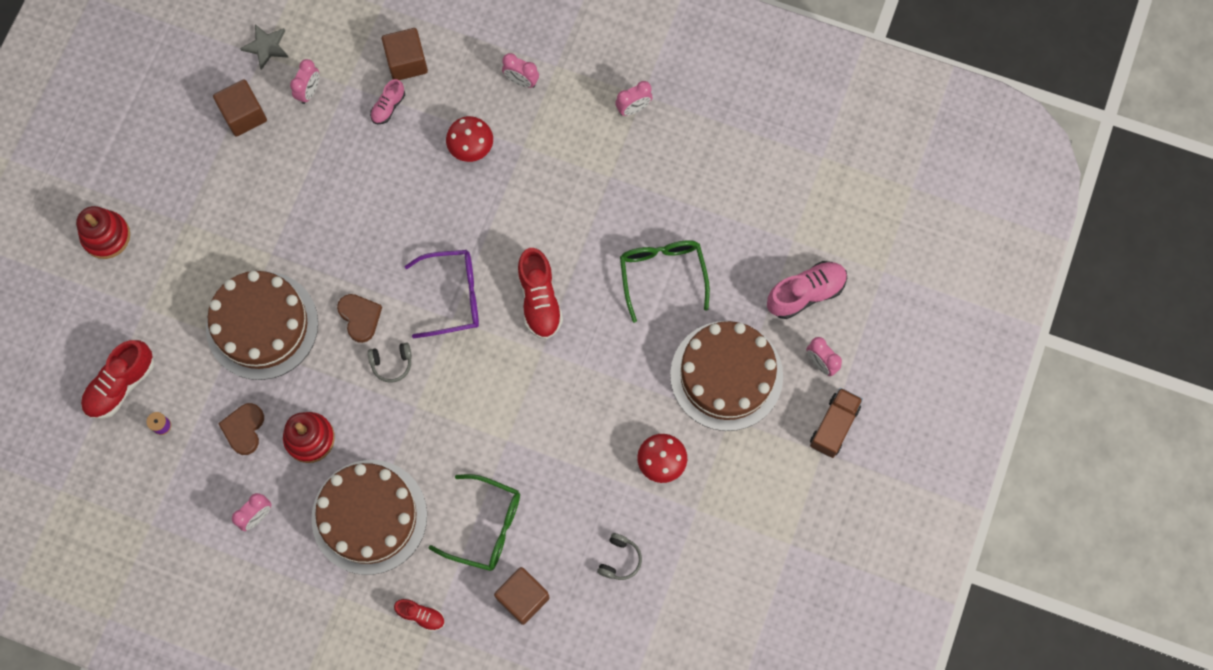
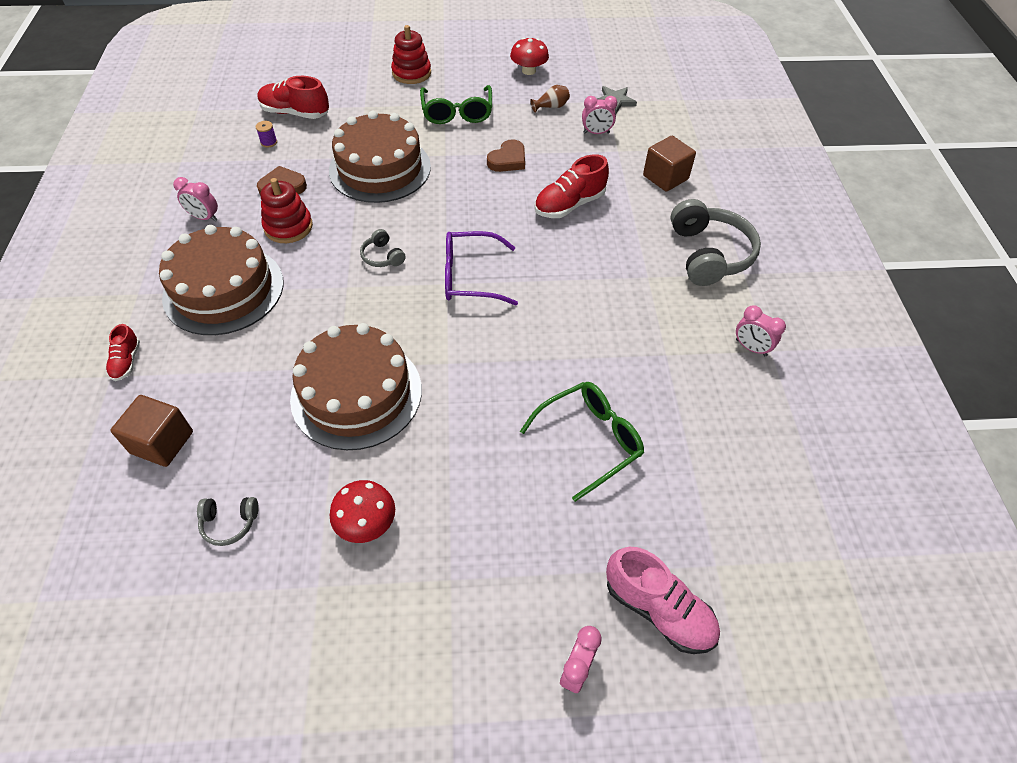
camera: 65 degrees right, 20 degrees down
(244, 115) = (551, 107): brown cube -> brown vase
(360, 317) = (416, 222): brown heart -> brown heart (508, 160)
(388, 107) = (617, 179): pink shoe -> none
(453, 296) = (469, 277): purple glasses -> purple glasses turned 120 degrees clockwise
(471, 146) = (621, 241): red mushroom -> red mushroom (528, 70)
(486, 527) = (237, 382): green glasses -> green glasses (457, 113)
(521, 81) = (709, 254): pink clock -> grey headphones
(539, 300) = (501, 342): red shoe -> red shoe (569, 205)
(726, 375) = (504, 554): brown cake -> brown cake (356, 393)
(834, 426) = (496, 726): brown truck -> none

